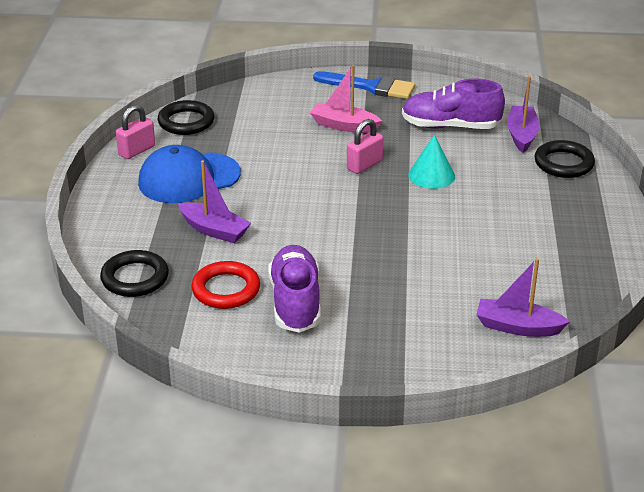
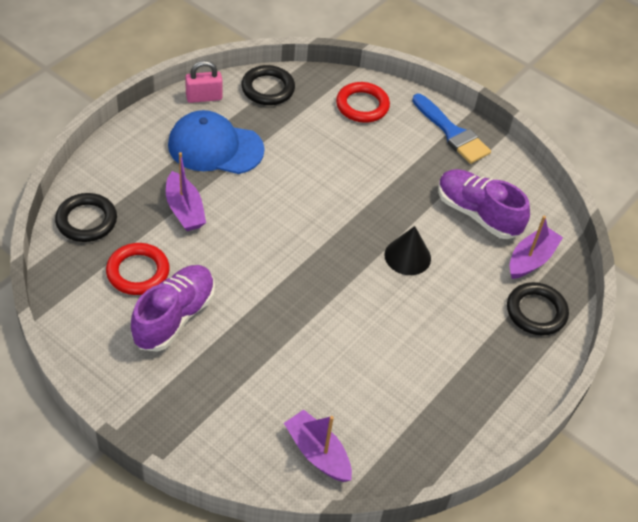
camera: 30 degrees right, 15 degrees up
(279, 100) = (362, 105): none -> red ring
(344, 126) = (388, 162): pink boat -> none
(364, 165) = (363, 213): pink padlock -> none
(431, 175) = (407, 256): turquoise cone -> black cone

